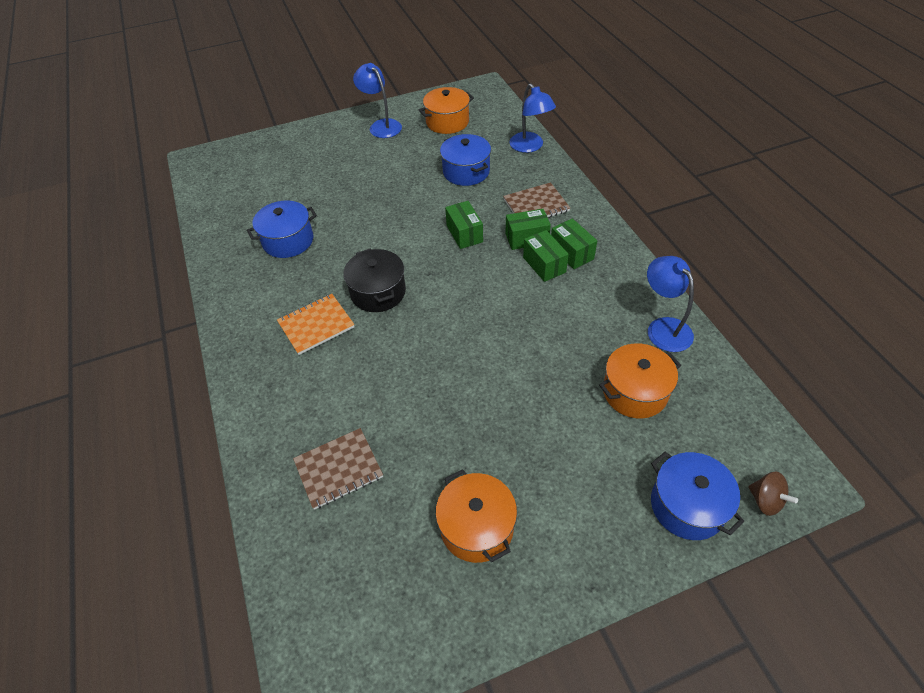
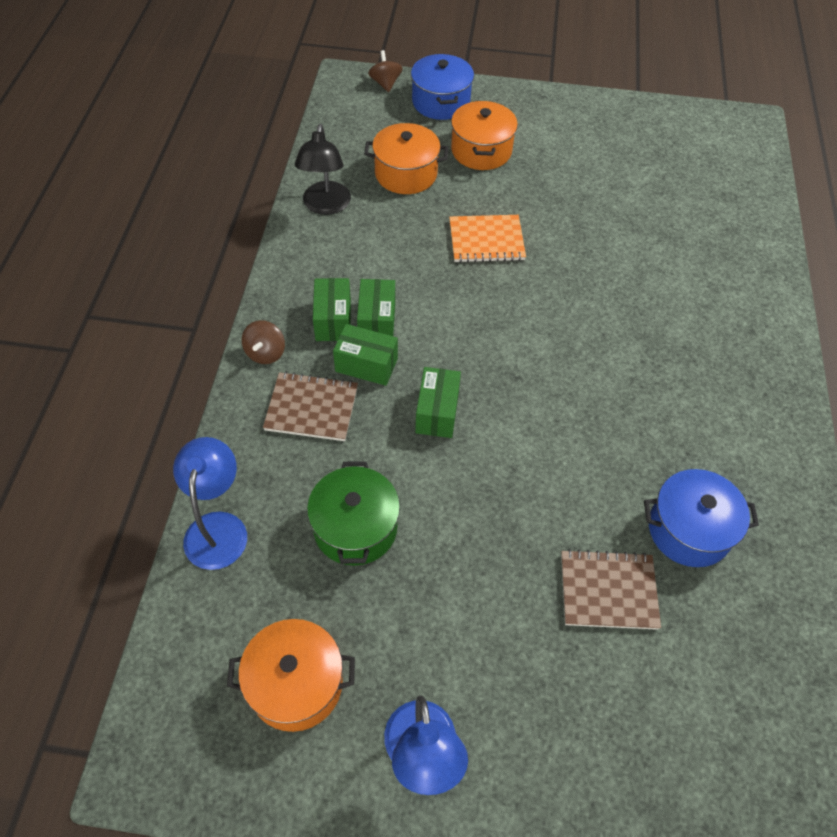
camera: 155 degrees left, 5 degrees up
(316, 325) = (682, 375): orange notebook -> orange notebook (486, 240)
(338, 469) = (699, 230): brown notebook -> brown notebook (608, 591)
(378, 292) = (592, 382): black pot -> none
(466, 172) = (355, 528): blue pot -> green pot
(477, 527) = (601, 151): orange pot -> orange pot (481, 150)
(591, 218) = (265, 353): none -> brown spinning top
(663, 327) = (325, 206): blue lamp -> black lamp

